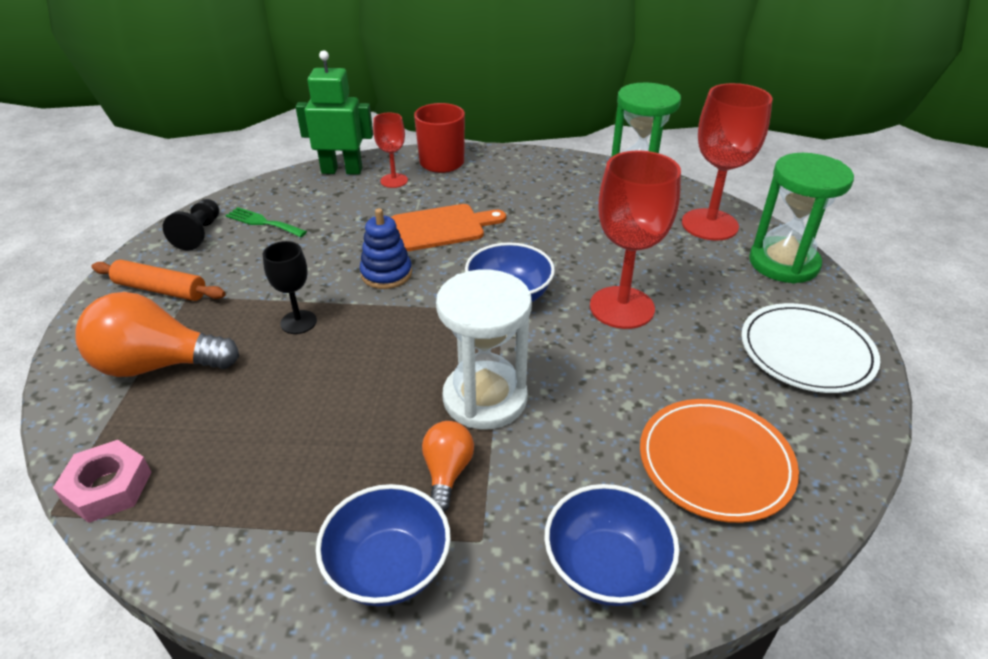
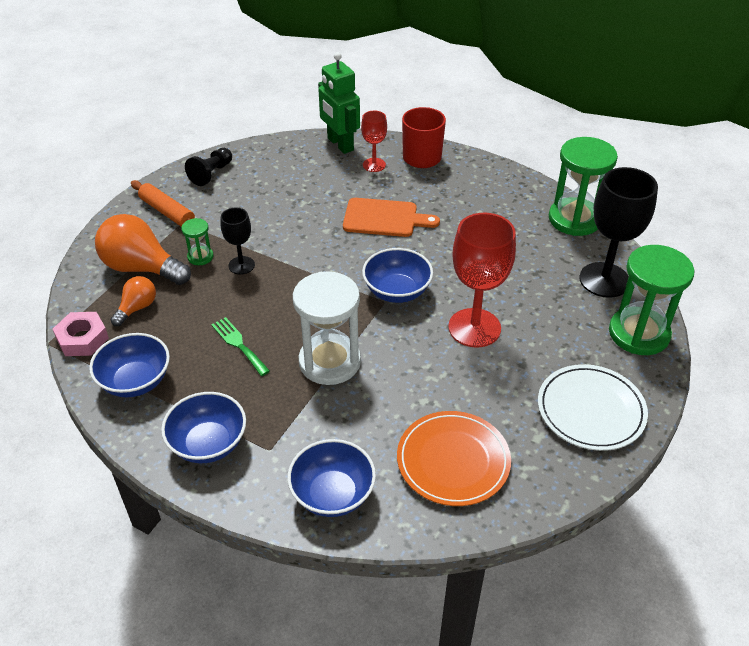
camera: 25 degrees right, 5 degrees up
(226, 518) = (135, 381): none -> blue bowl
(236, 328) = (200, 257): none -> green hourglass
(263, 222) = (259, 176): green fork -> green fork (239, 344)
(342, 170) = (340, 144): green robot -> green robot turned 150 degrees counterclockwise
(386, 274) = (320, 246): blue stacking toy -> none
(447, 472) = (275, 401): orange light bulb -> orange light bulb (137, 308)
(709, 225) = (604, 280): red goblet -> black goblet

